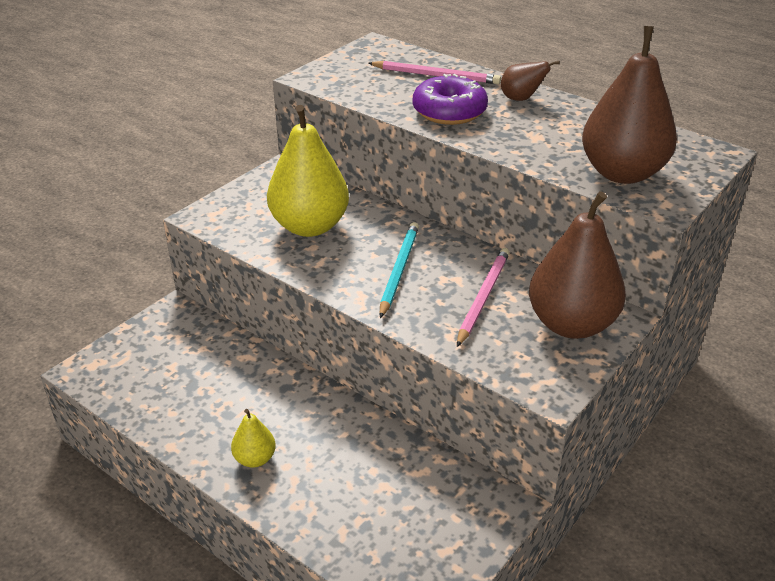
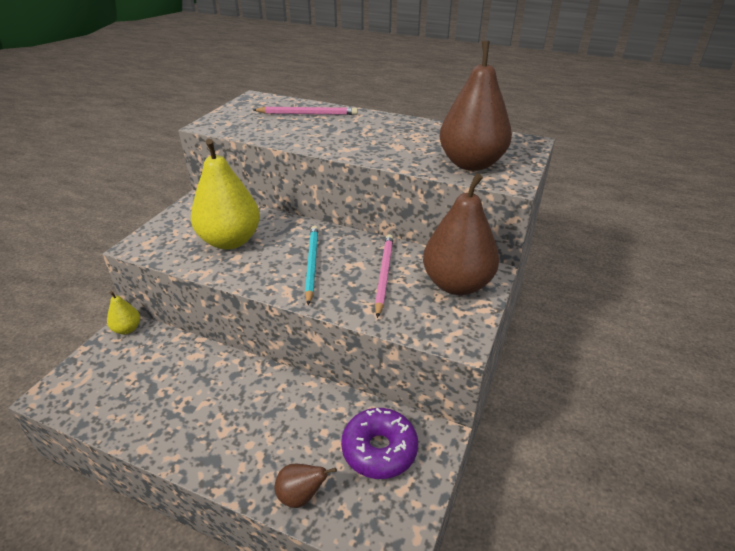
camera: 15 degrees left, 0 degrees up
(255, 459) = (221, 444): yellow pear -> yellow pear (127, 329)
(449, 112) = (326, 137): purple donut -> purple donut (379, 449)
(521, 99) = (376, 122): brown pear -> brown pear (301, 495)

